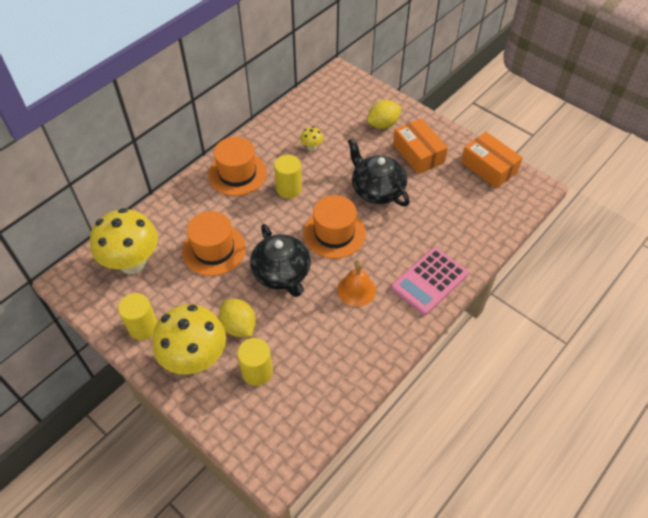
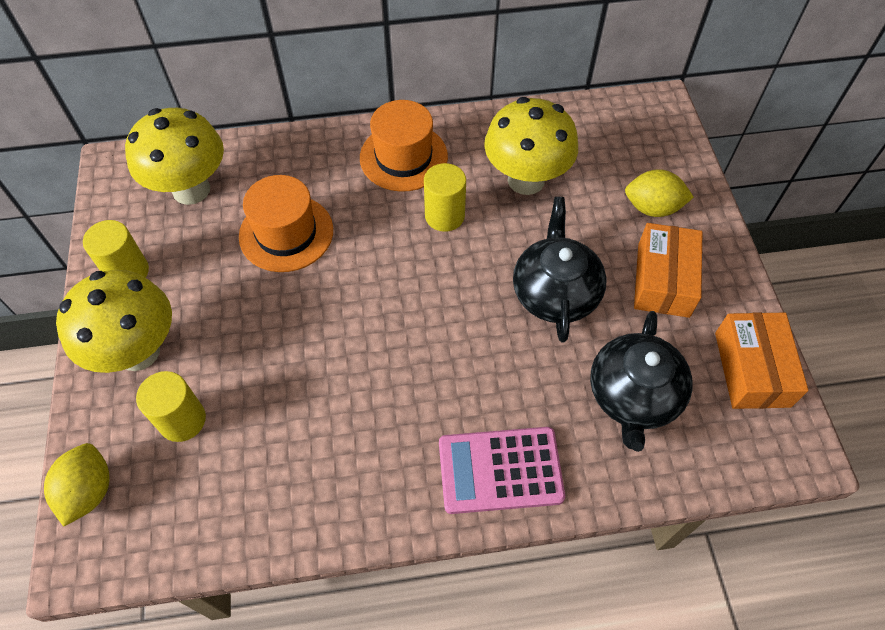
camera: 40 degrees right, 5 degrees up
(239, 326) = (219, 348): yellow lemon -> yellow lemon (89, 491)
(282, 273) = (330, 318): black teapot -> black teapot (633, 396)
(311, 147) = (526, 180): yellow mushroom -> yellow mushroom, size x2.47
(334, 233) = (442, 312): orange hat -> none
(356, 290) = (395, 408): orange bell -> none

